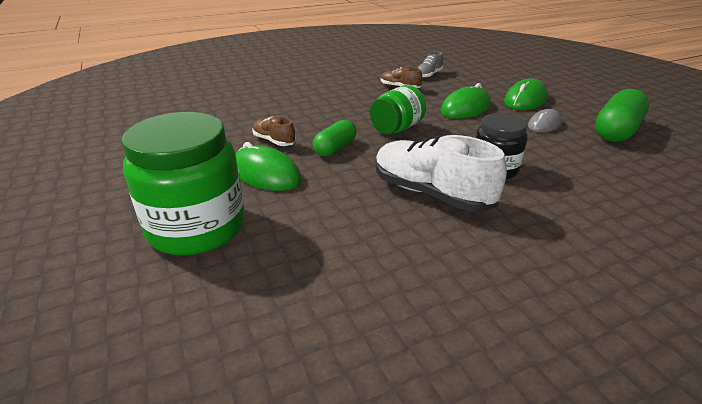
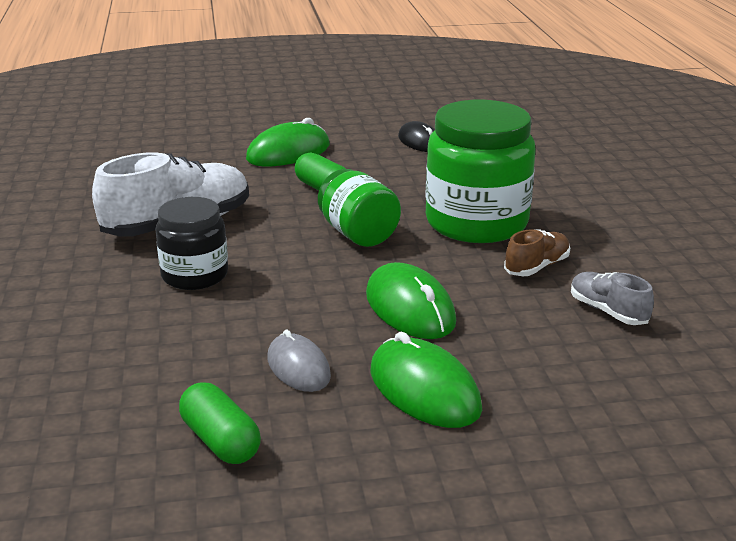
camera: 105 degrees right, 5 degrees down
(197, 227) = (217, 126): green jar -> green jar (476, 223)
(233, 127) = (420, 142): none -> black mouse
(274, 141) = (365, 159): brown shoe -> none
(616, 131) = (220, 441): green capsule -> green capsule, size x0.62

